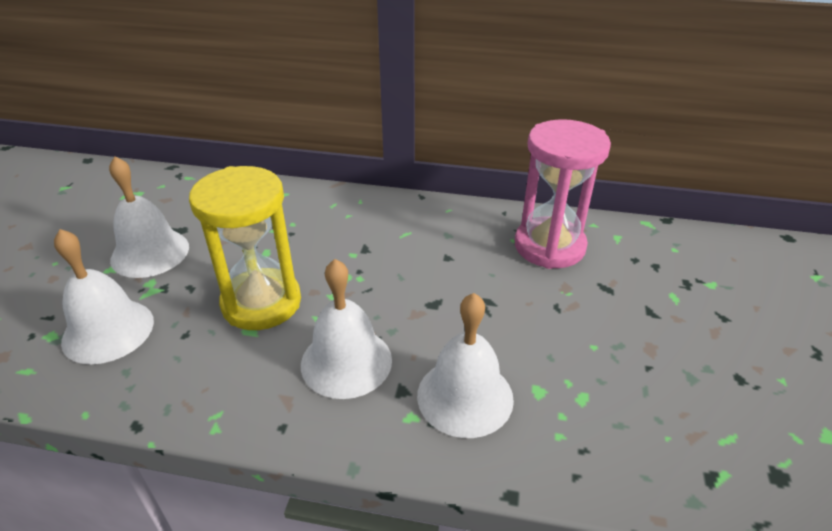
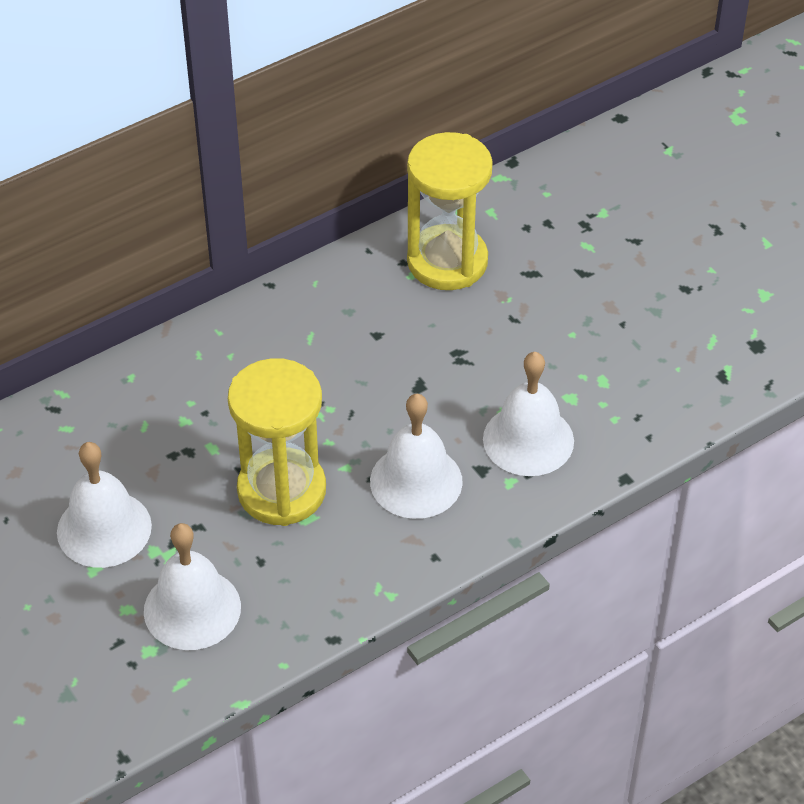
camera: 45 degrees left, 10 degrees up
(549, 246) = (447, 261): pink hourglass -> yellow hourglass

